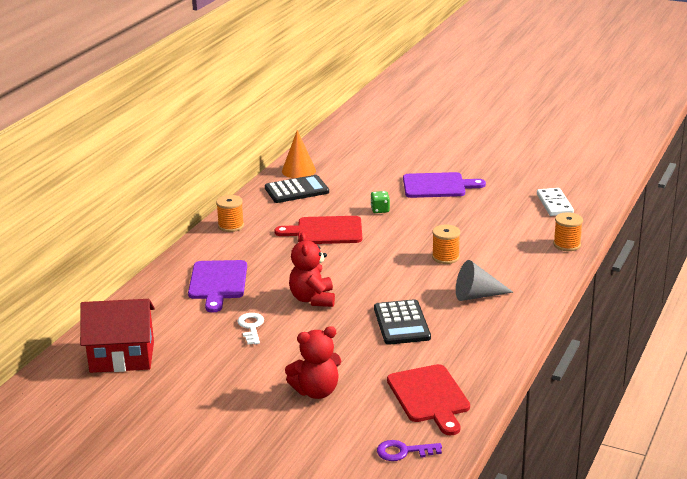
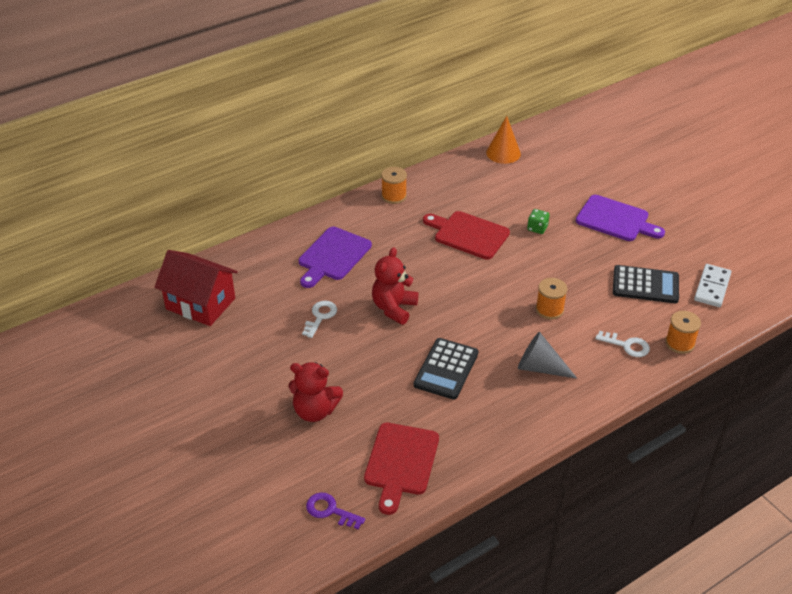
camera: 30 degrees right, 15 degrees up
(296, 190) = (482, 176): black calculator -> black calculator (645, 285)
(529, 259) = (627, 345): none -> white key

